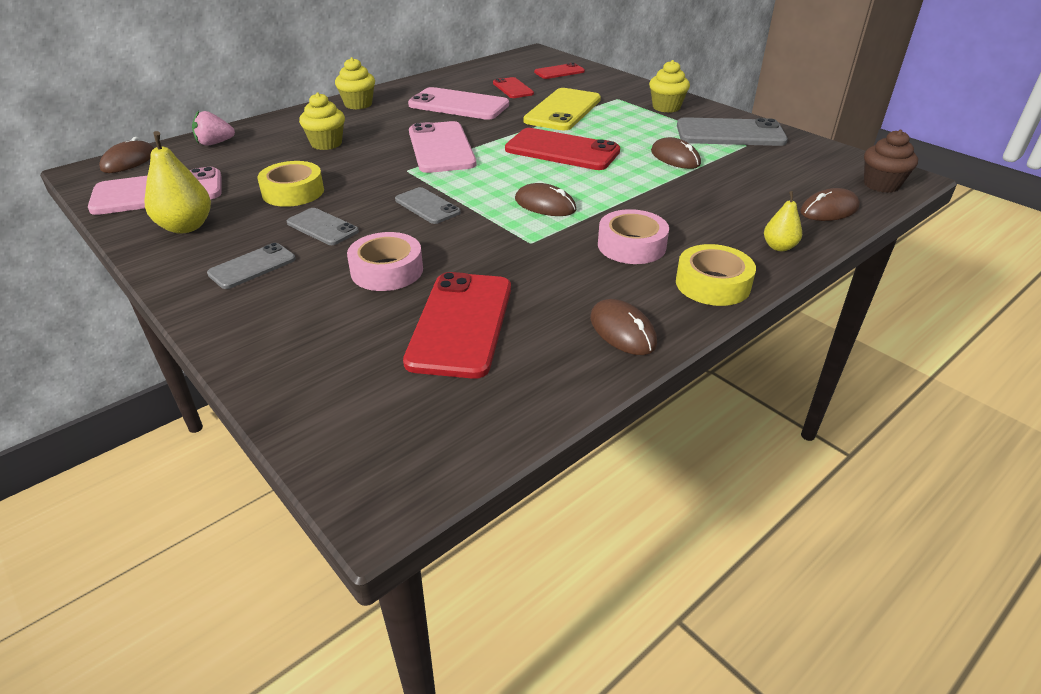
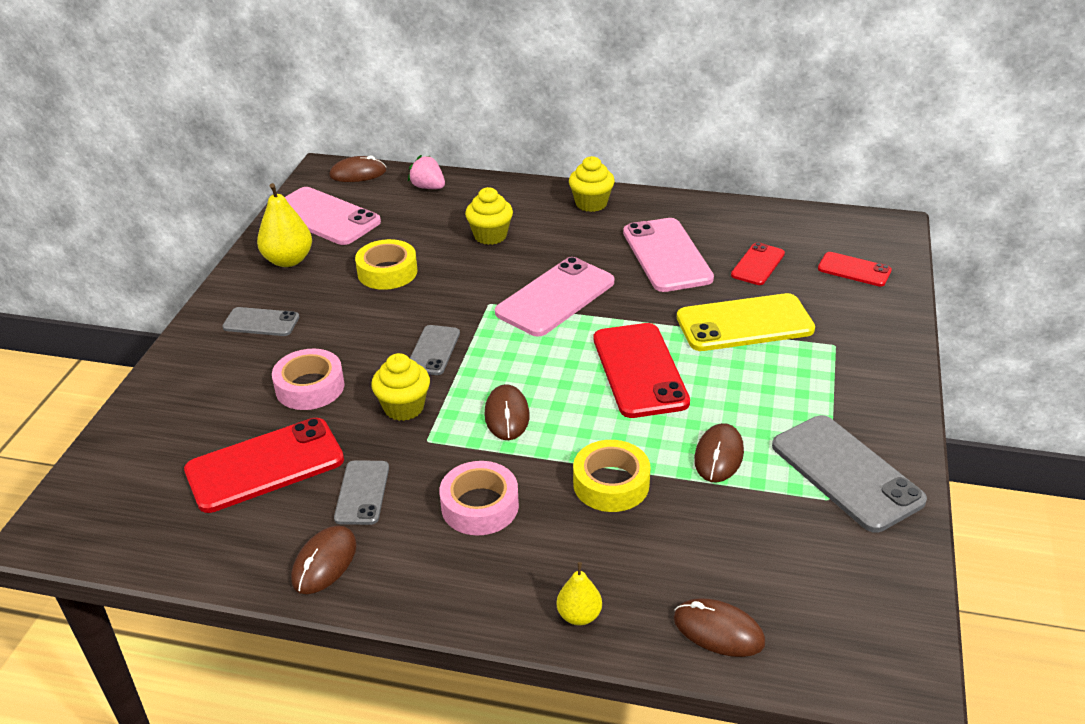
camera: 55 degrees right, 0 degrees up
(322, 227) = (346, 319): grey phone -> grey phone (362, 493)
(666, 107) = (859, 391): yellow cupcake -> yellow cupcake (404, 407)
(712, 284) = (454, 591): yellow tape -> yellow tape (611, 484)
(881, 185) = (850, 661): brown cupcake -> none

